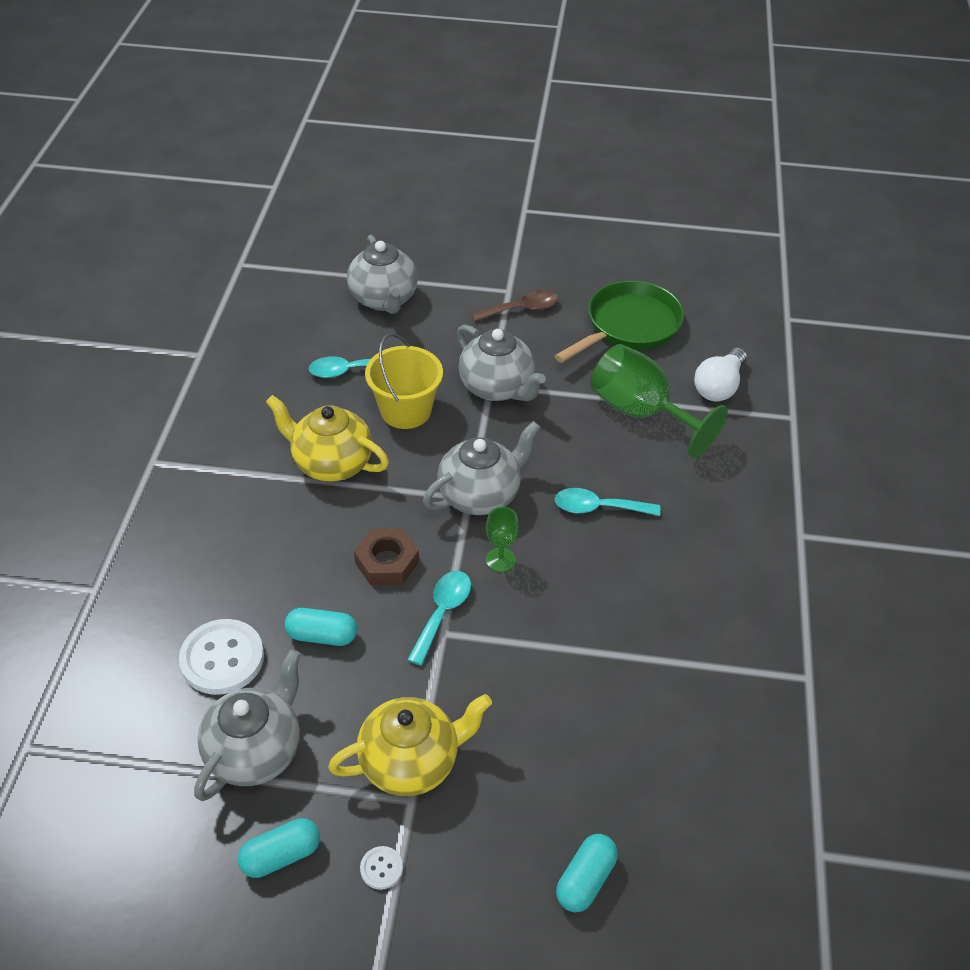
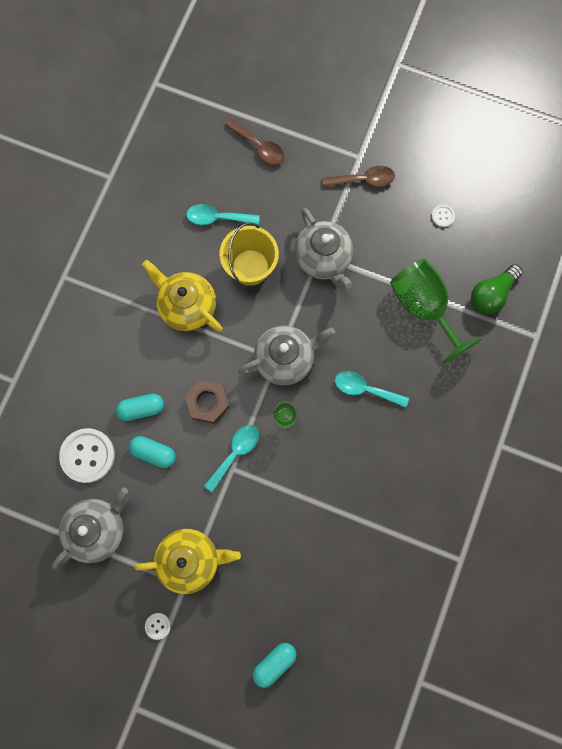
camera: 15 degrees right, 30 degrees up
(281, 855) = (101, 603): turquoise capsule -> turquoise capsule (141, 408)
(384, 299) = (259, 147): grey teapot -> brown spoon
(629, 326) = (442, 216): green pan -> white button
(719, 386) = (491, 294): white light bulb -> green light bulb

